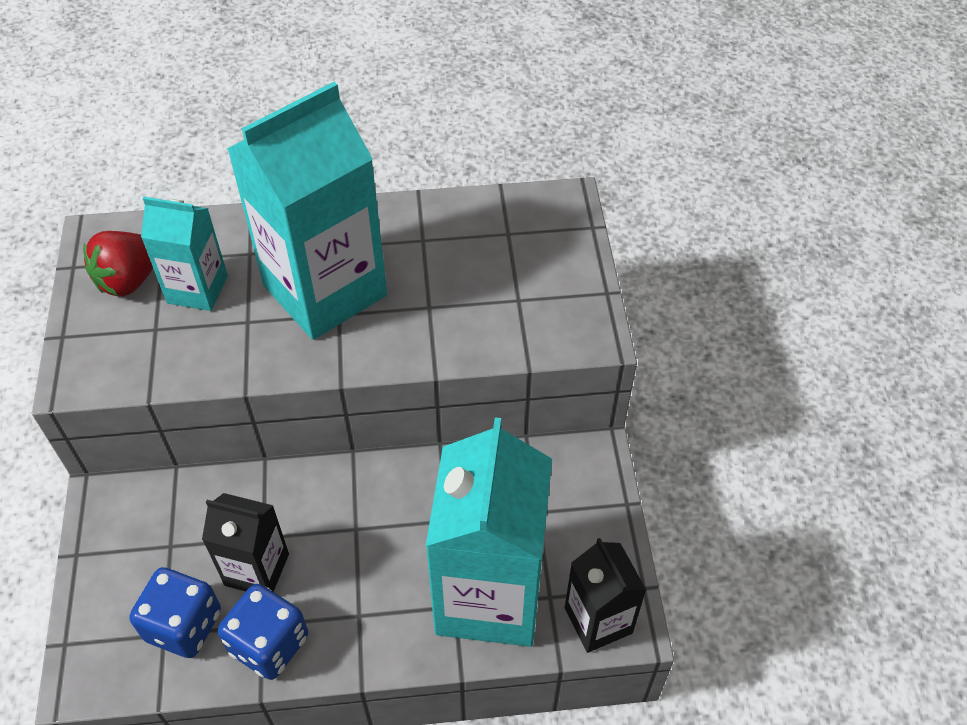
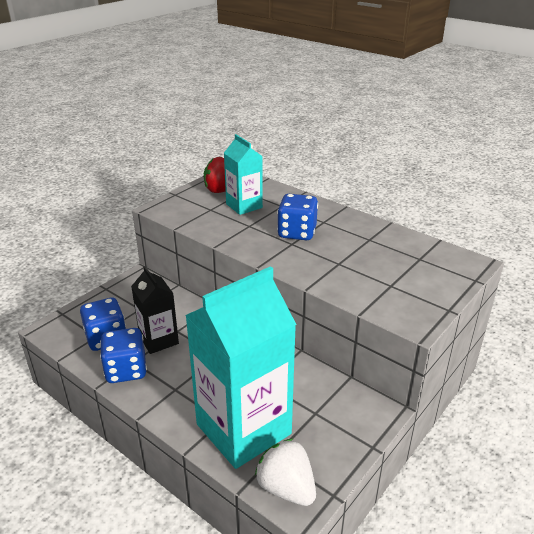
camera: 45 degrees right, 20 degrees down
(325, 290) = (297, 233): turquoise carton -> blue dice
(598, 620) = (286, 488): black carton -> white strawberry

